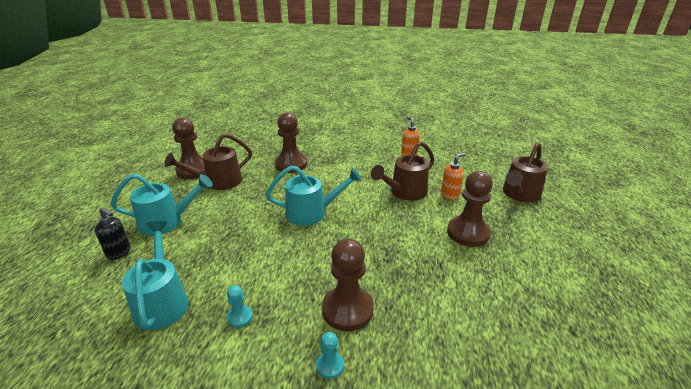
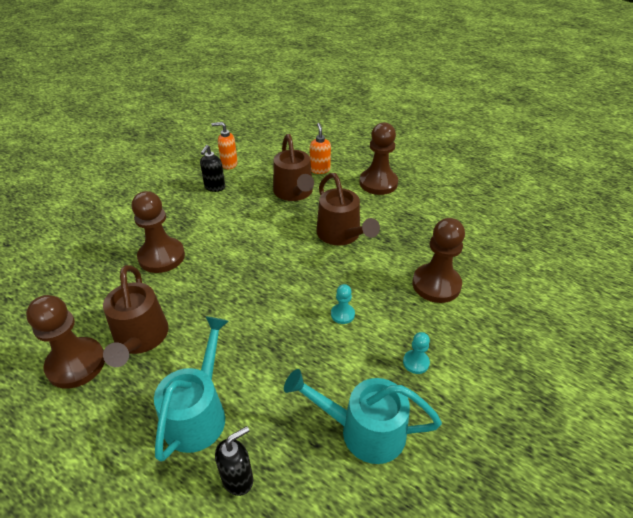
camera: 65 degrees left, 10 degrees up
(312, 213) = (281, 267): turquoise watering can -> none
(330, 366) = (491, 313): turquoise pawn -> turquoise pawn (342, 314)
(376, 158) = (214, 187): none -> black soap dispenser
(519, 194) = (346, 136): brown watering can -> brown watering can (342, 235)

